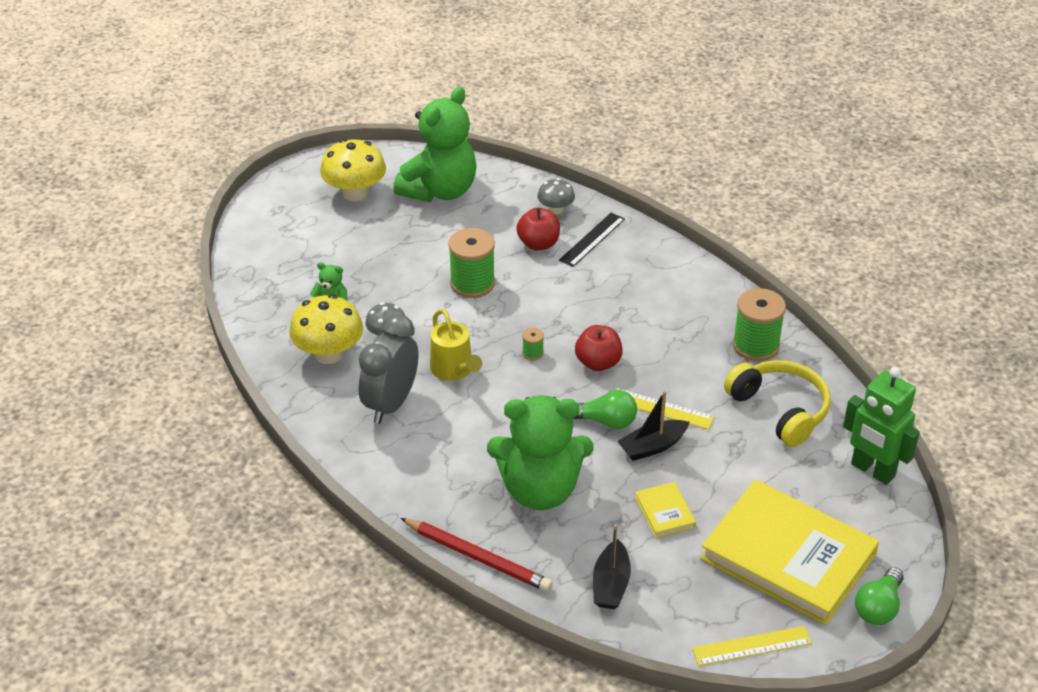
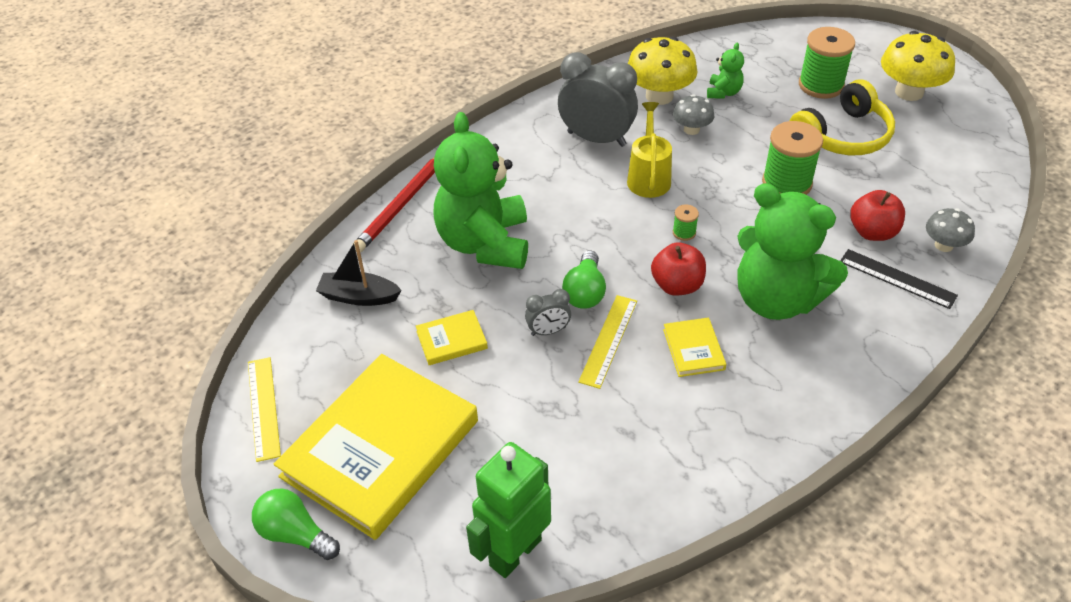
camera: 90 degrees right, 5 degrees up
(439, 190) = (940, 150): green teddy bear -> green teddy bear (776, 299)
(454, 370) = (648, 177): yellow watering can -> yellow watering can turned 120 degrees clockwise
(652, 446) = (548, 331): black boat -> grey clock
(670, 359) = (693, 349): none -> yellow book
(755, 345) = (734, 437): green spool -> green spool (821, 85)
(780, 410) = (617, 456): yellow headphones -> yellow headphones (843, 135)

